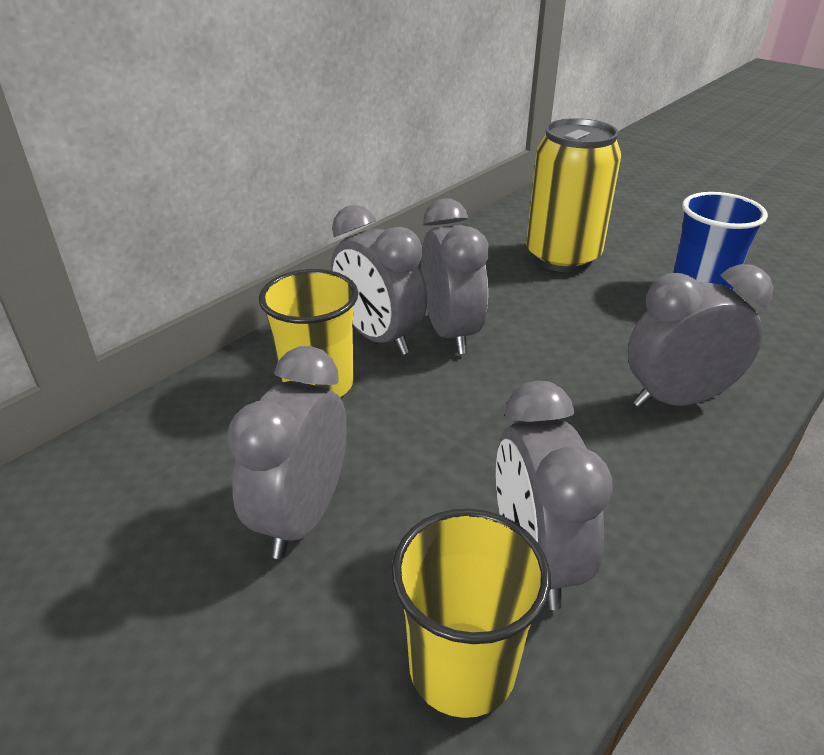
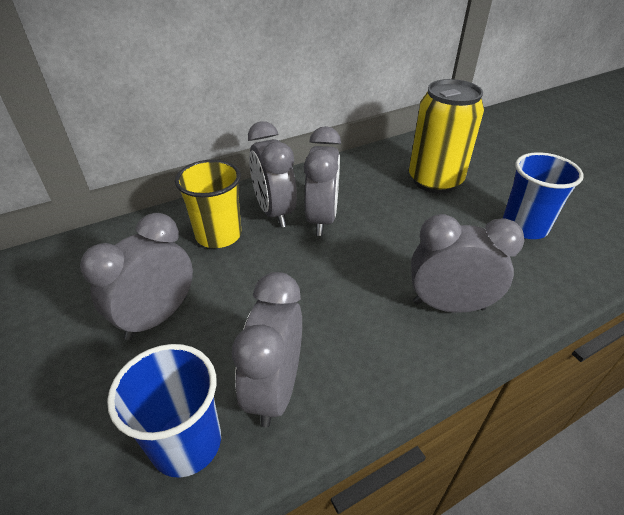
camera: 20 degrees right, 5 degrees up
(462, 667) = (186, 443): yellow cup -> blue cup

